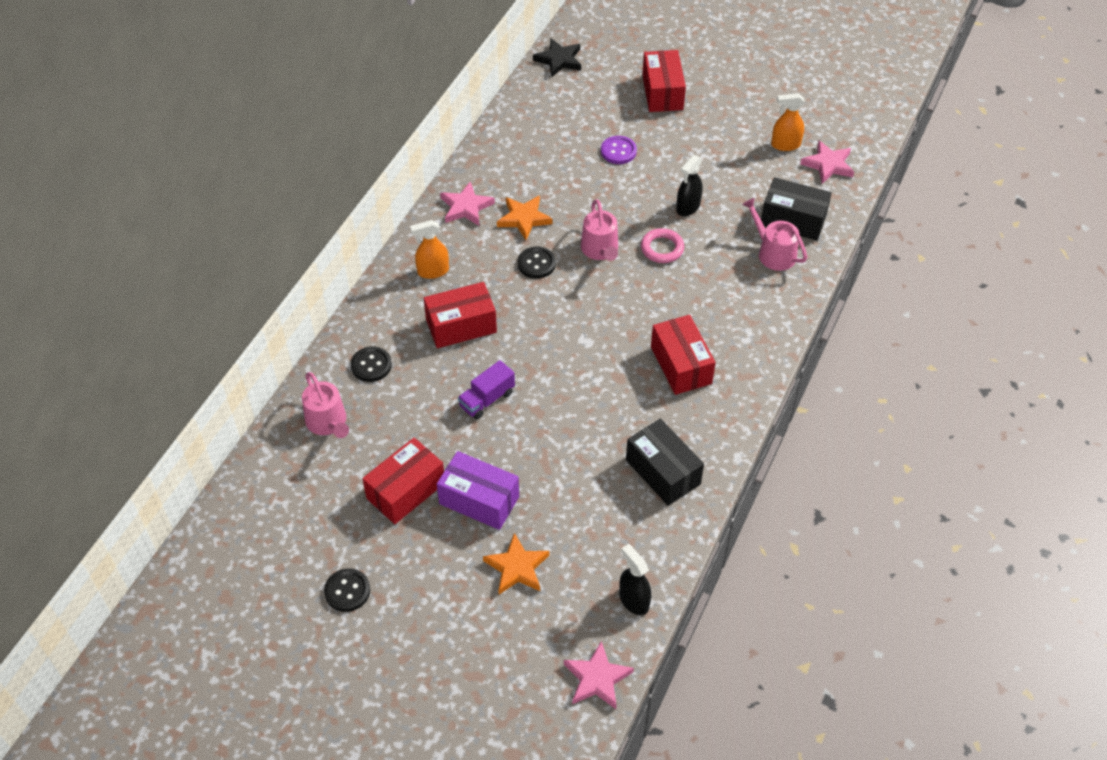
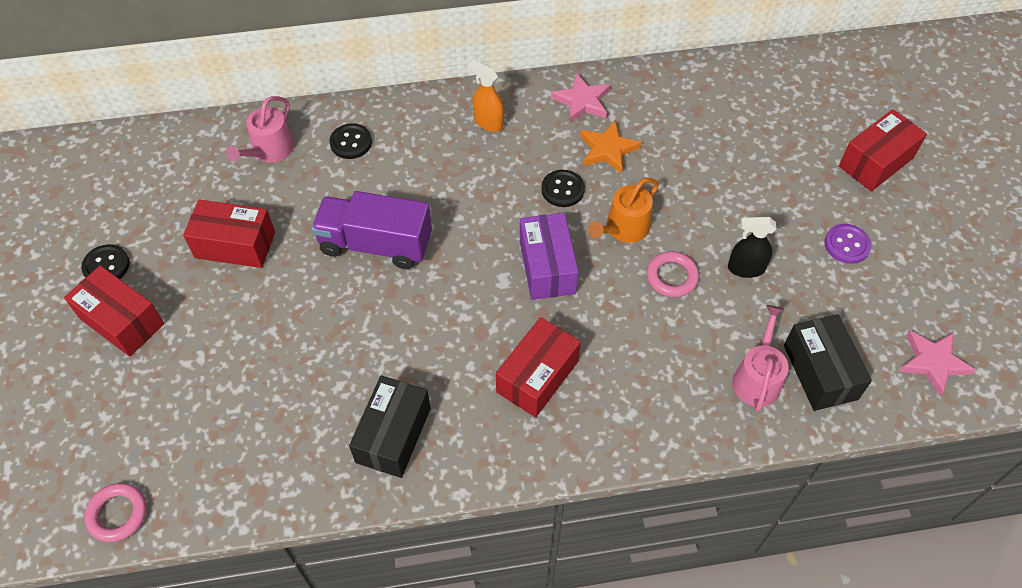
camera: 55 degrees right, 5 degrees up
(461, 326) = (443, 177): red box -> red box (122, 321)
(479, 500) = (259, 304): purple box -> purple box (547, 267)
(487, 399) = (376, 244): purple truck -> purple truck, size x1.75
(517, 567) = (204, 376): orange star -> none
(559, 60) = (828, 62): black star -> none
(597, 678) = (117, 514): pink star -> pink ring
(600, 250) = (624, 228): pink watering can -> orange watering can
(618, 151) = (761, 171): purple button -> purple button (847, 245)
(633, 600) = (224, 495): black spray bottle -> none
(785, 145) = (918, 306): orange spray bottle -> none

